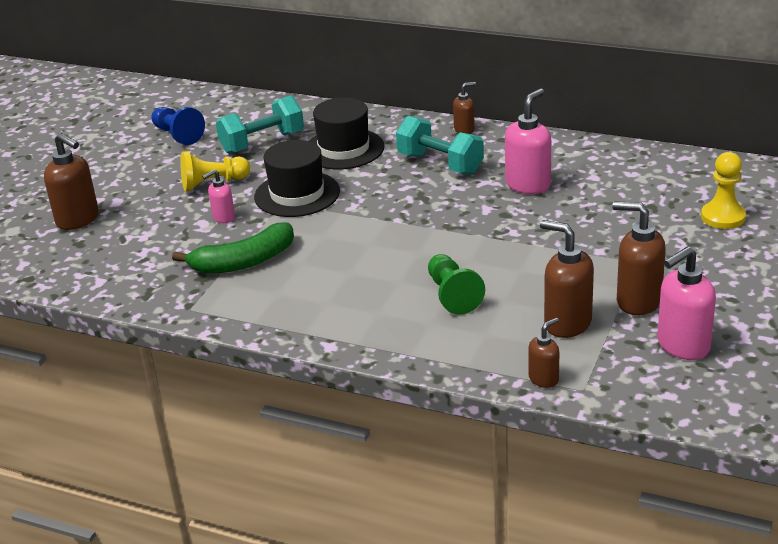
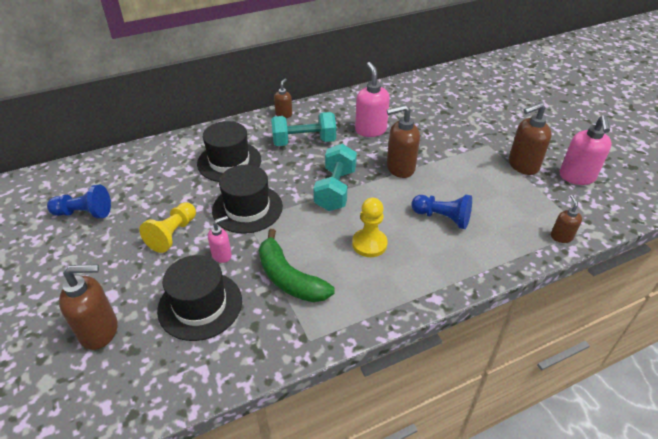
camera: 50 degrees left, 10 degrees up
(157, 242) = (200, 305): none -> black hat
(223, 217) = (222, 255): pink soap dispenser -> pink soap dispenser turned 135 degrees counterclockwise
(244, 262) = (289, 278): green banana -> green banana turned 120 degrees clockwise
(262, 143) = (164, 185): turquoise dumbbell -> turquoise dumbbell (335, 190)
(452, 295) = (442, 218): green pawn -> blue pawn
(567, 323) = (517, 198): brown soap dispenser -> brown soap dispenser (400, 168)
(723, 217) = (480, 101): yellow pawn -> yellow pawn (369, 244)

